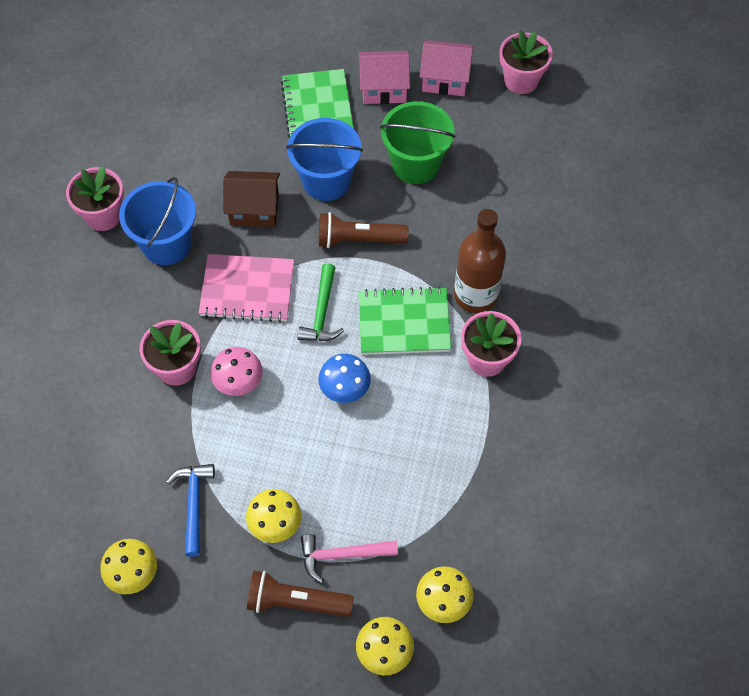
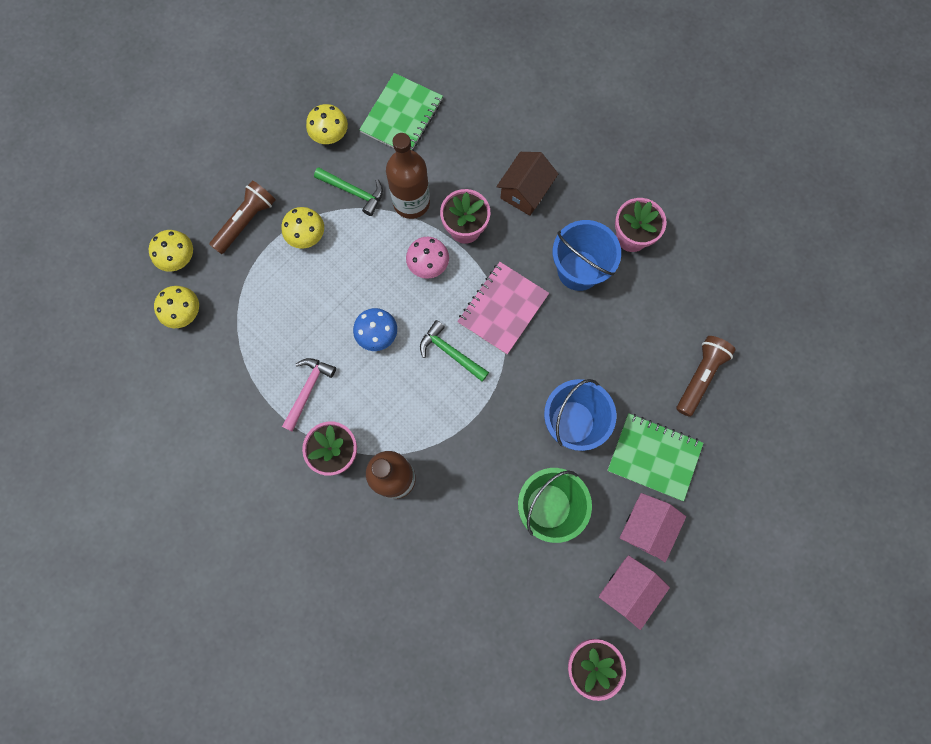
camera: 120 degrees right, 15 degrees up
(174, 436) = (411, 202): none -> brown bottle
(194, 504) = (354, 192): blue hammer -> green hammer
(254, 209) = (575, 351): brown house -> brown house (525, 191)
(342, 555) = (257, 266): pink hammer -> pink hammer (308, 390)
(358, 239) = (500, 416): brown flashlight -> brown flashlight (700, 376)
(404, 323) = (405, 408): green notebook -> green notebook (402, 116)

